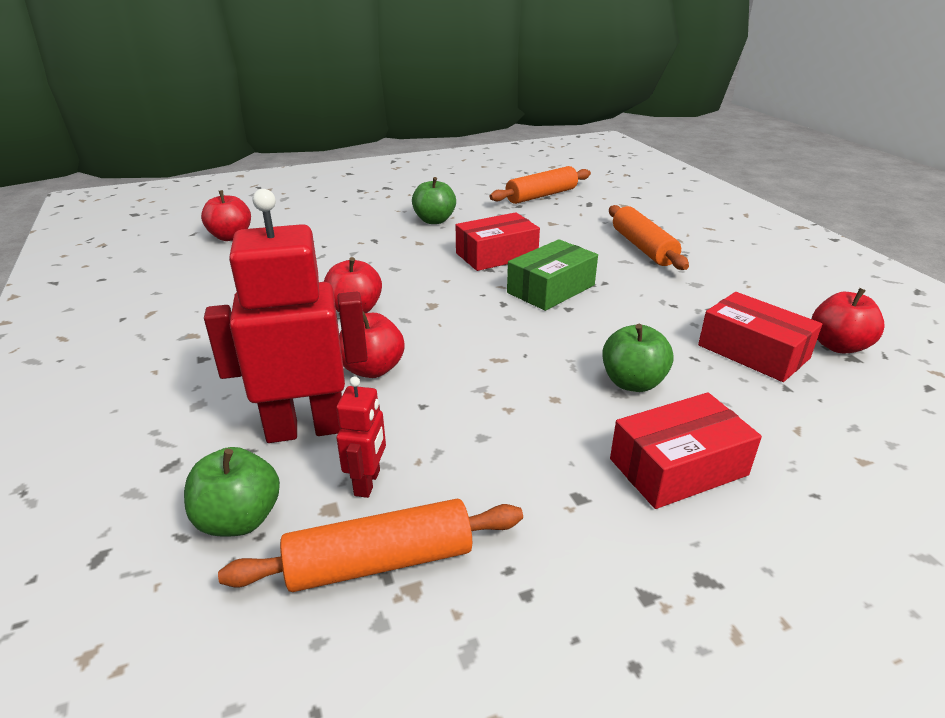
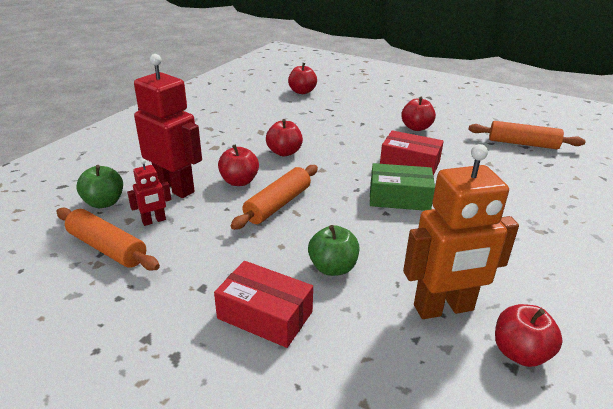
camera: 50 degrees right, 0 degrees up
(434, 220) = (416, 128): green apple -> red apple
(643, 247) = (521, 210): orange rolling pin -> orange rolling pin (278, 204)
(753, 352) = (443, 308): red box -> orange robot

